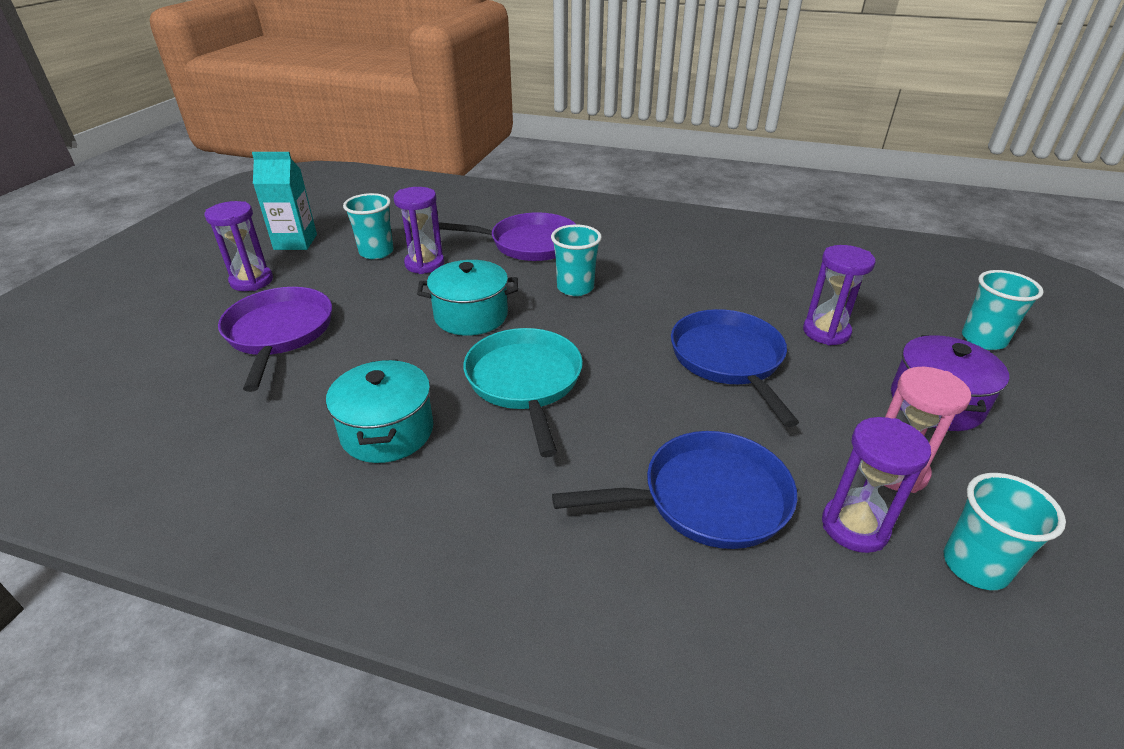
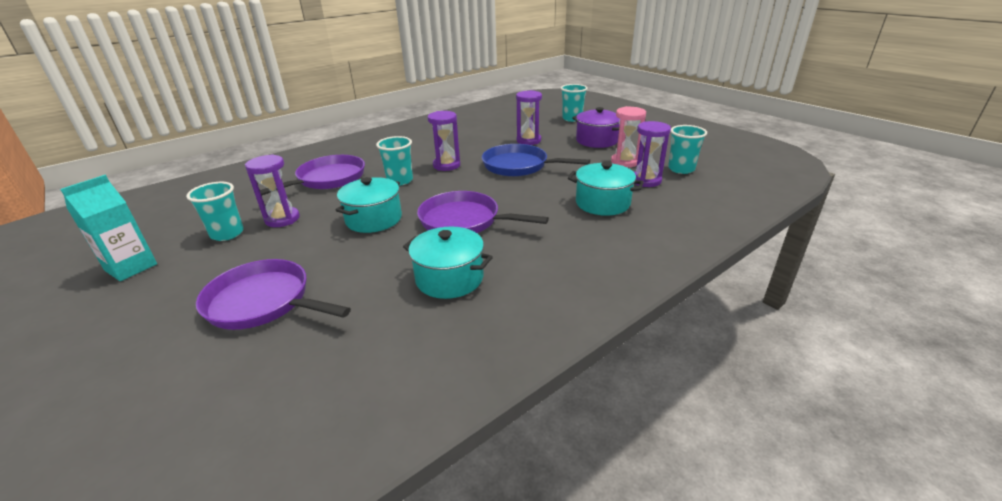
camera: 55 degrees left, 5 degrees down
(251, 281) = (152, 303): purple hourglass -> purple hourglass (446, 165)
(525, 382) = (464, 221): turquoise pan -> purple pan
(706, 498) = (602, 203): blue pan -> turquoise pot

